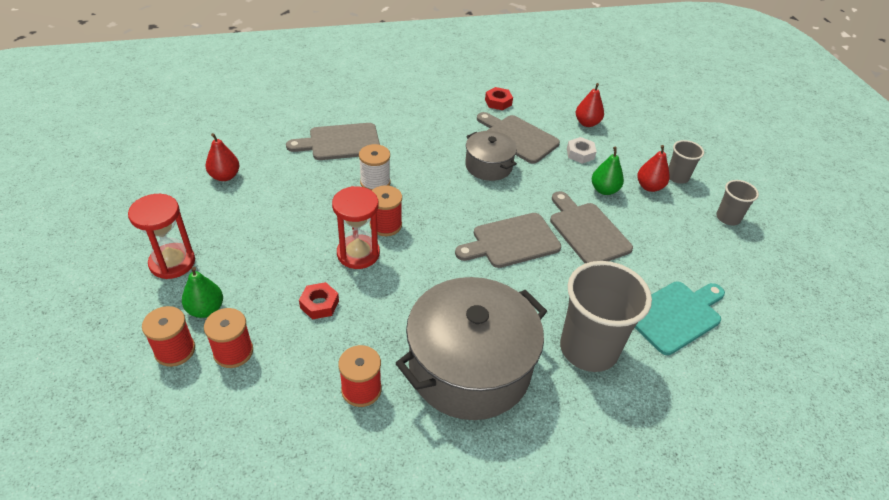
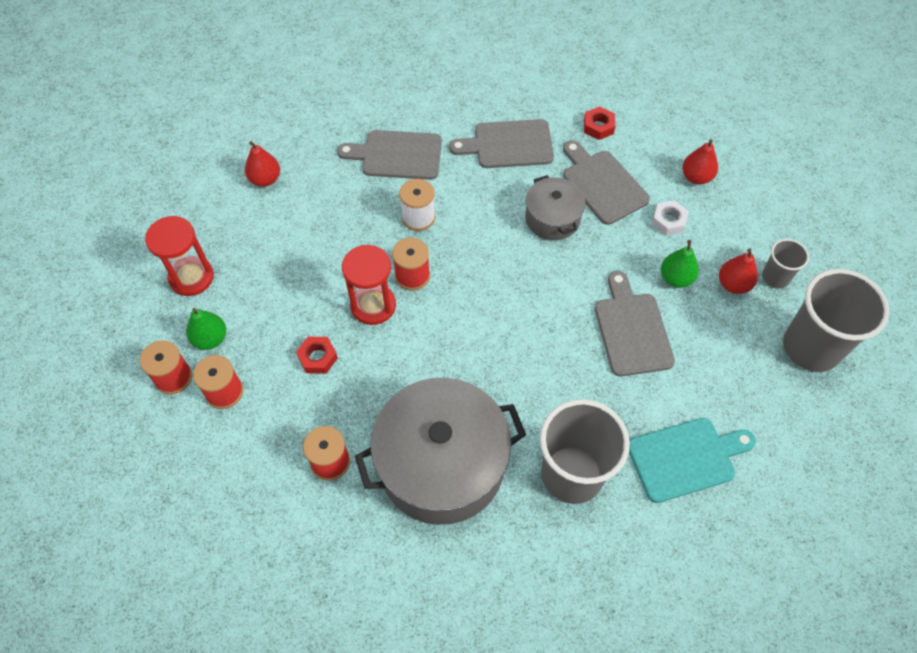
camera: 20 degrees right, 15 degrees up
(512, 241) = (541, 325): grey cutting board -> grey cutting board (508, 144)
(728, 218) = (811, 347): grey cup -> grey cup, size x1.99

